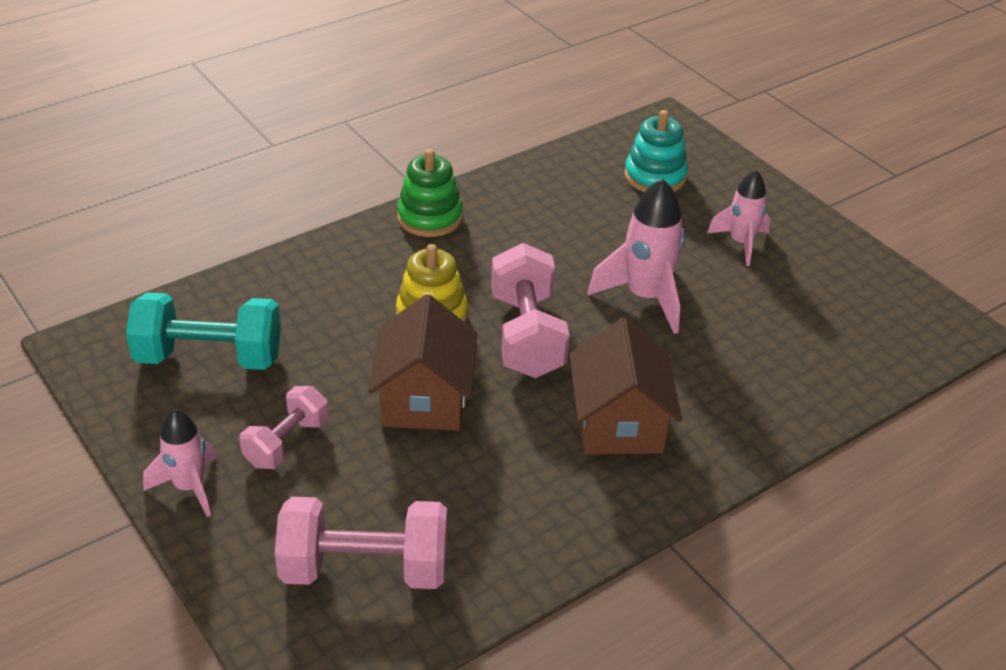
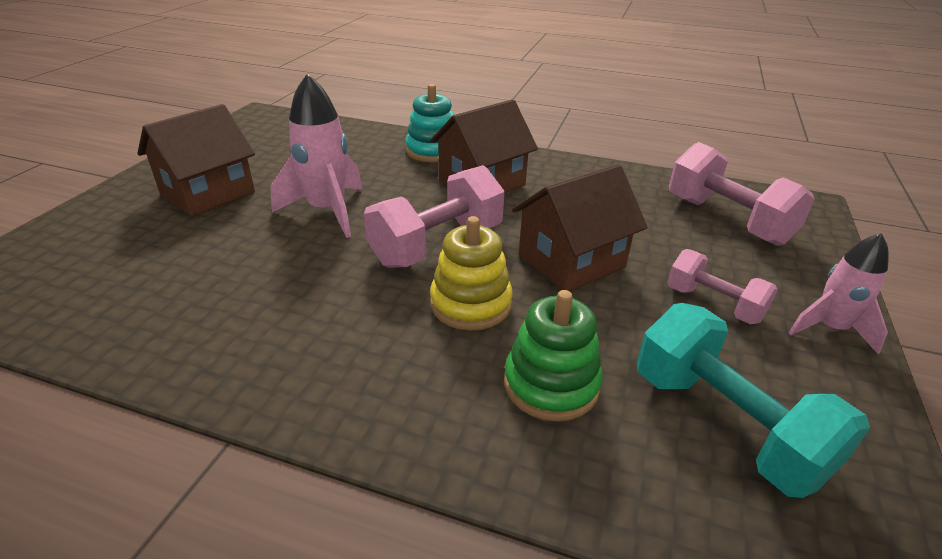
camera: 125 degrees left, 5 degrees down
(286, 443) = (713, 304): pink dumbbell -> pink dumbbell turned 45 degrees clockwise
(430, 217) = (299, 389): green stacking toy -> green stacking toy (551, 384)
(655, 177) = (102, 263): turquoise stacking toy -> turquoise stacking toy (433, 151)
(741, 243) = (208, 193): pink rocket -> brown house

